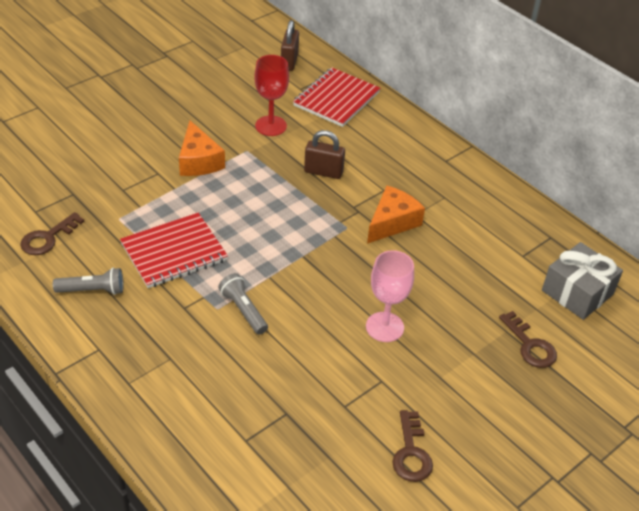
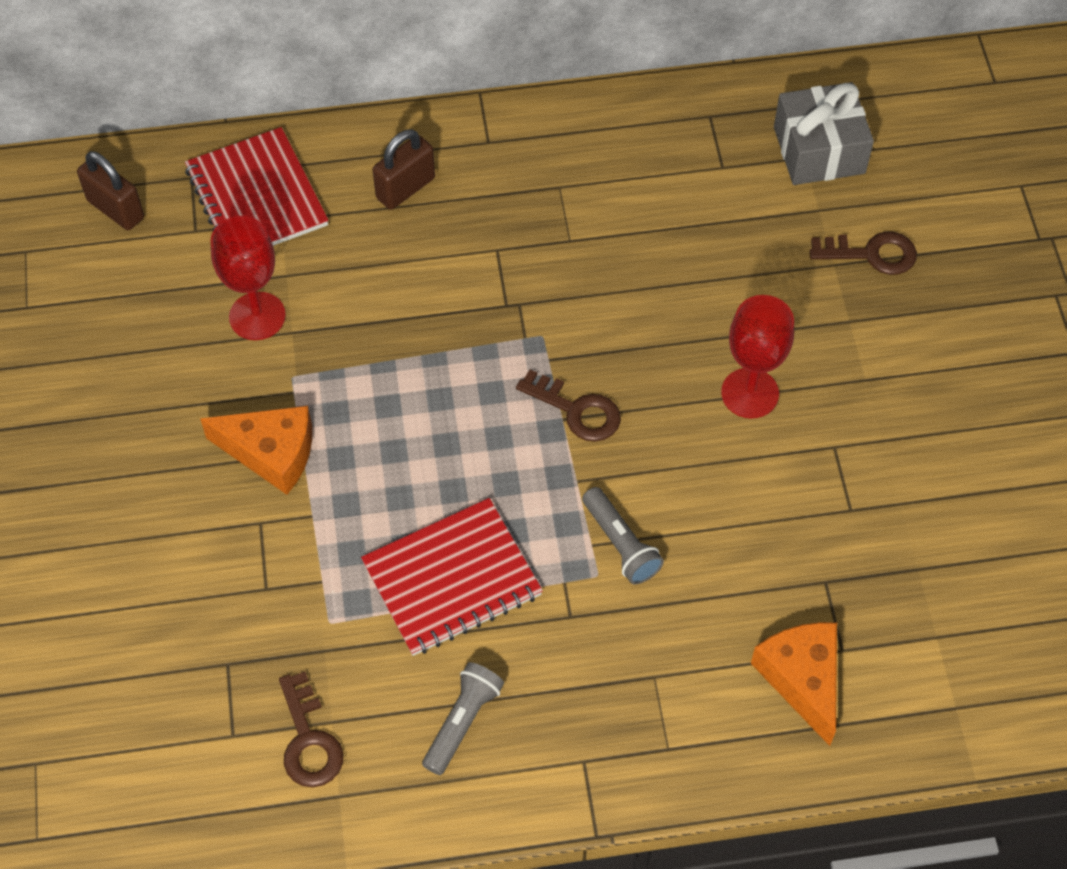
camera: 55 degrees left, 15 degrees up
(174, 252) = (452, 579): red notebook -> red notebook turned 60 degrees clockwise
(243, 310) = (620, 544): grey flashlight -> grey flashlight turned 120 degrees counterclockwise
(323, 172) = (409, 303): brown padlock -> brown padlock (405, 188)
(384, 327) = (750, 393): pink goblet -> red goblet
(392, 222) = (568, 276): orange cheese -> orange cheese (802, 679)
(411, 453) = (959, 477): brown key -> brown key (576, 410)

